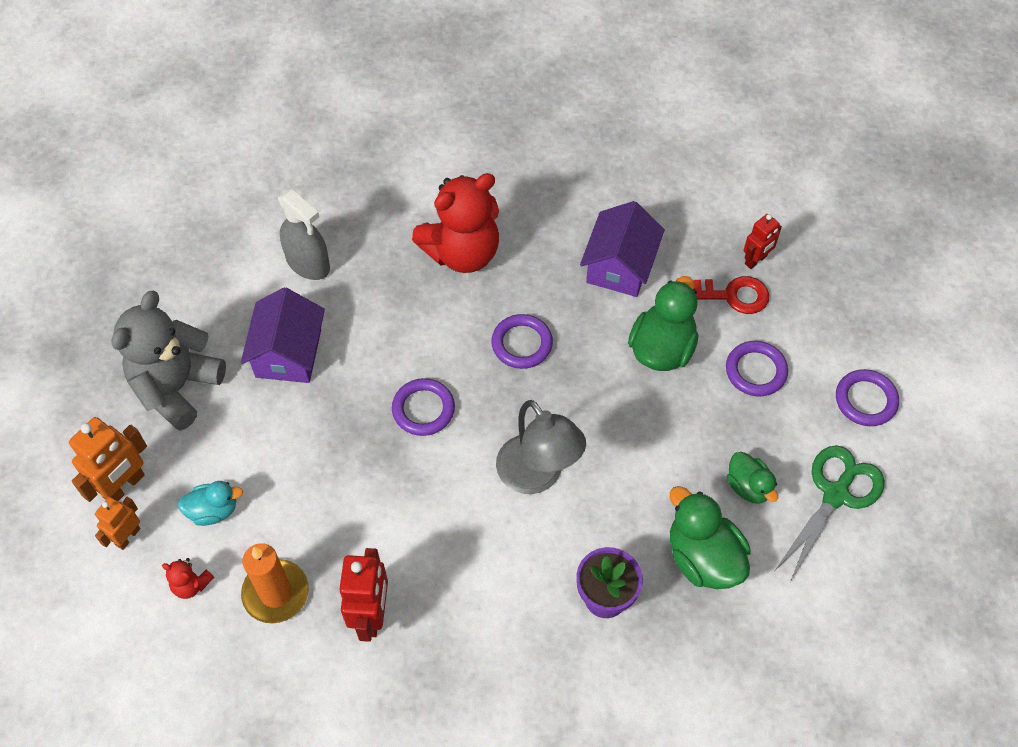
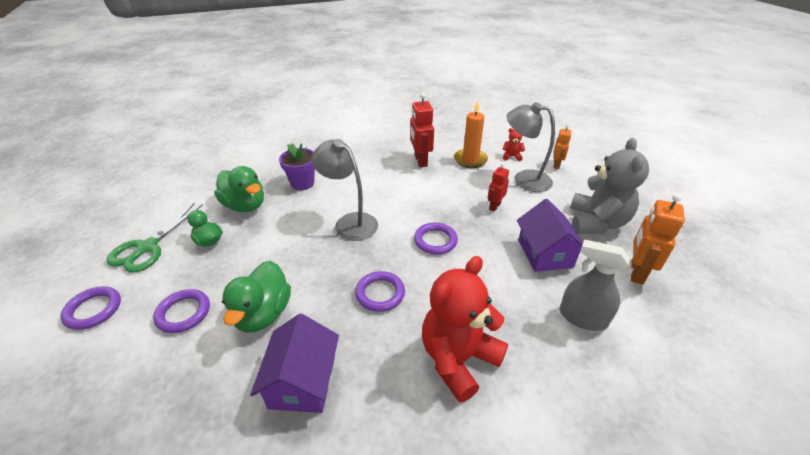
camera: 165 degrees right, 20 degrees down
(124, 486) = (578, 180): orange robot -> orange robot (636, 272)
(213, 510) = (524, 179): turquoise duck -> grey lamp
(732, 295) = (189, 376): red key -> none
(756, 260) = (152, 424): red robot -> red robot (494, 206)

